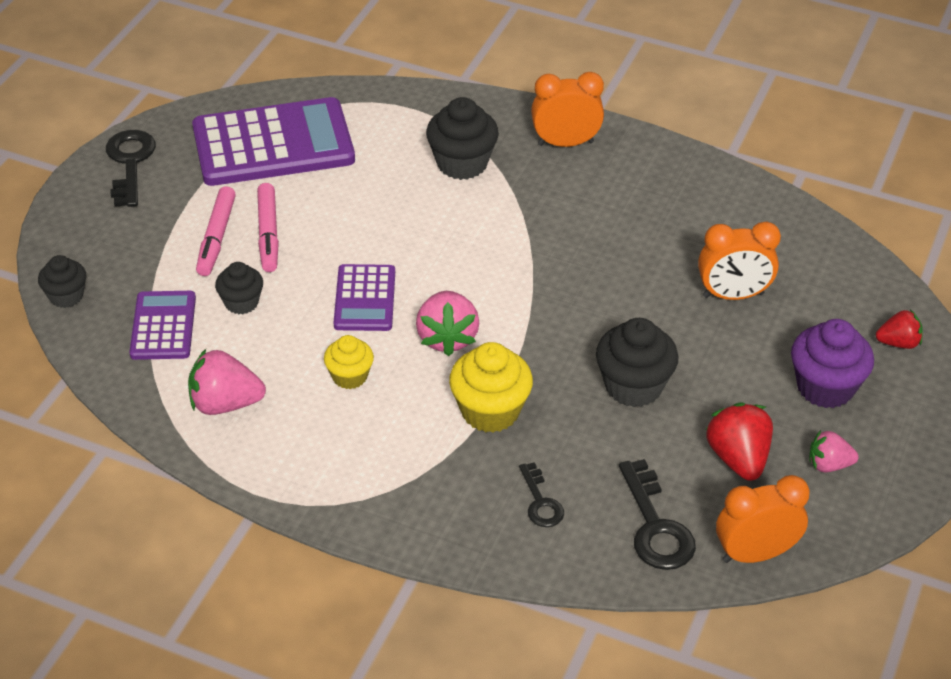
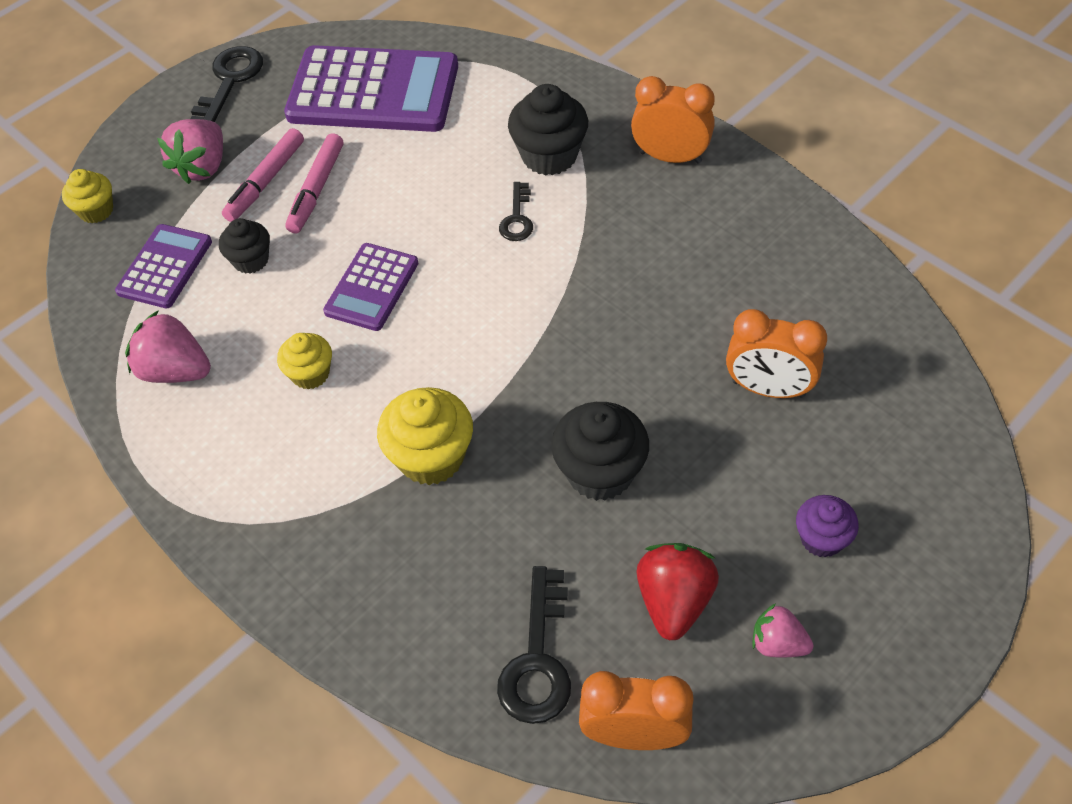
camera: 25 degrees right, 10 degrees up
(66, 296) = (96, 210): black cupcake -> yellow cupcake
(447, 338) = (431, 356): pink strawberry -> pink strawberry (202, 167)
(541, 502) = (428, 586): black key -> black key (517, 218)
(825, 387) = (821, 538): purple cupcake -> purple cupcake, size x0.61
(898, 343) = (939, 505): red strawberry -> none

